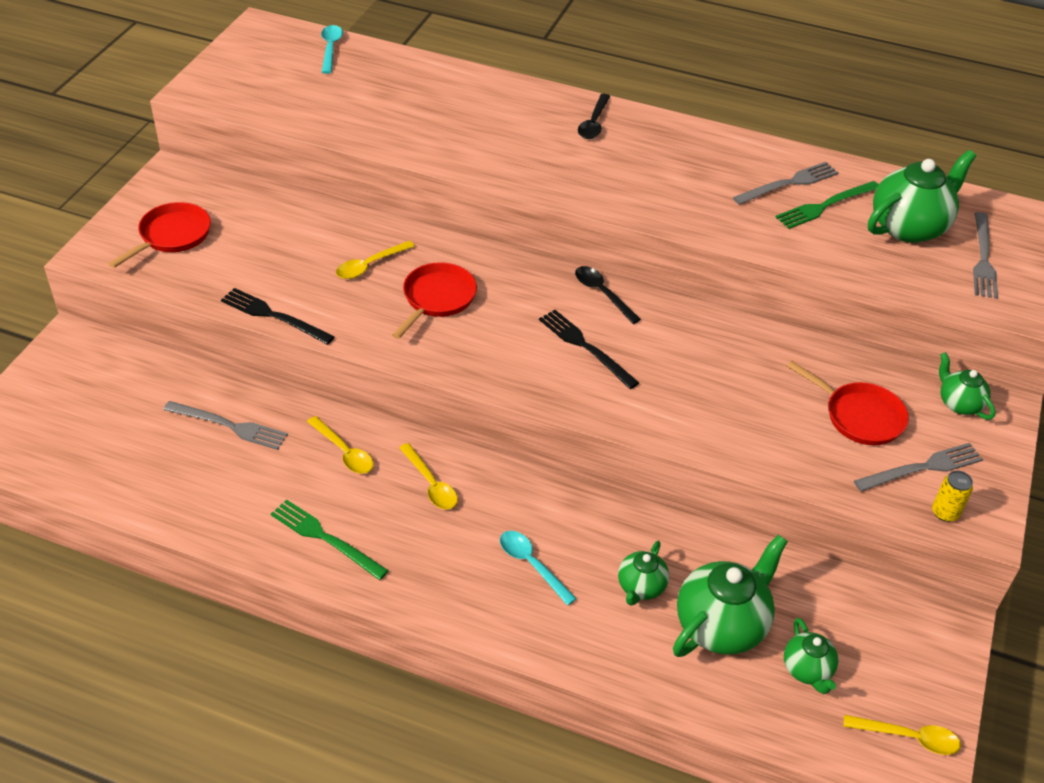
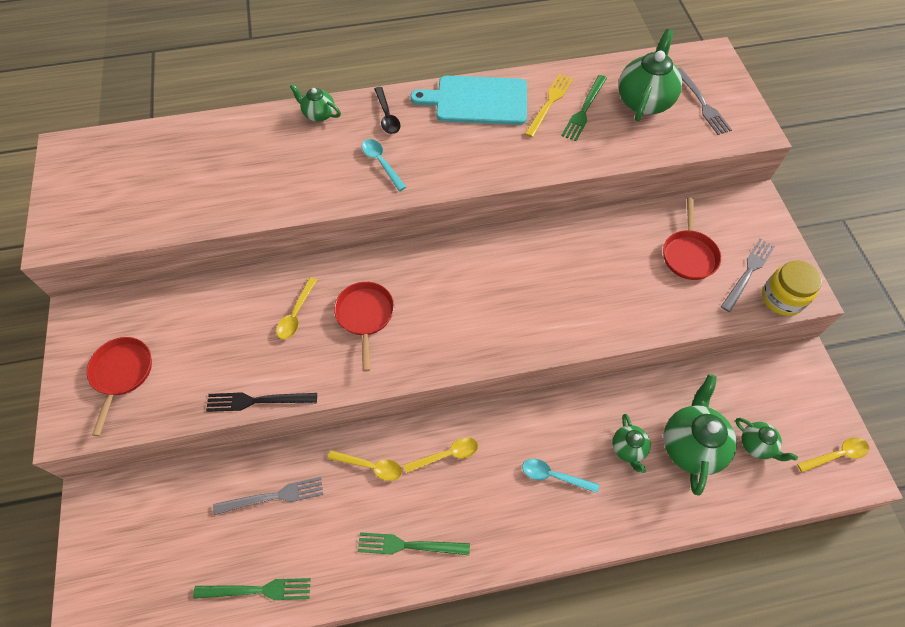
camera: 30 degrees left, 15 degrees up
(152, 492) = (257, 590): none -> green fork
(330, 48) = (139, 143): turquoise spoon -> turquoise spoon (381, 163)
(431, 484) = (447, 455): yellow spoon -> yellow spoon turned 45 degrees counterclockwise
(585, 347) = (492, 298): black fork -> none
(602, 293) = (471, 247): black spoon -> none
(706, 149) = (477, 101): none -> turquoise cutting board
(789, 183) = (549, 103): grey fork -> yellow fork
(859, 416) = (689, 254): red pan -> red pan turned 90 degrees clockwise
(945, 513) = (782, 298): yellow can -> yellow jar
(959, 403) = (734, 212): green teapot -> green teapot (318, 114)

